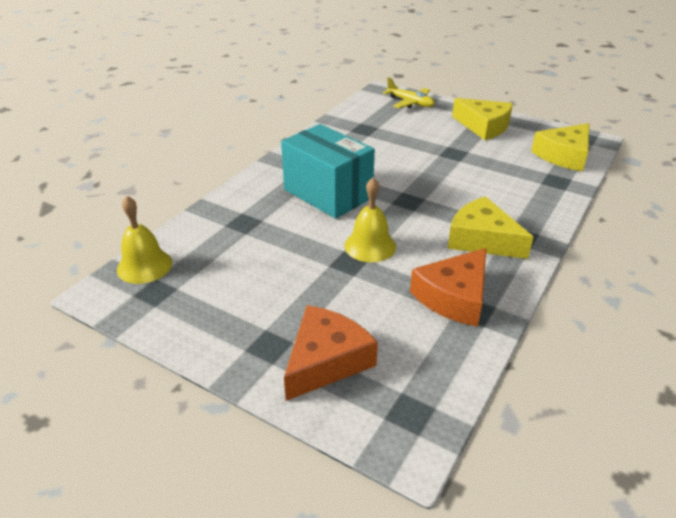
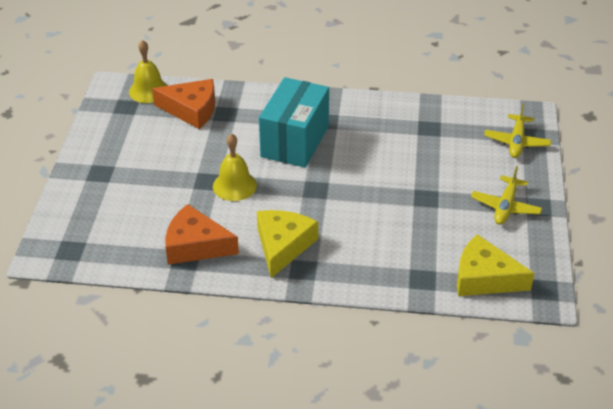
camera: 65 degrees right, 5 degrees up
(326, 360) = (98, 201): orange cheese -> orange cheese (191, 110)
(484, 126) = (505, 207): yellow cheese -> yellow plane

